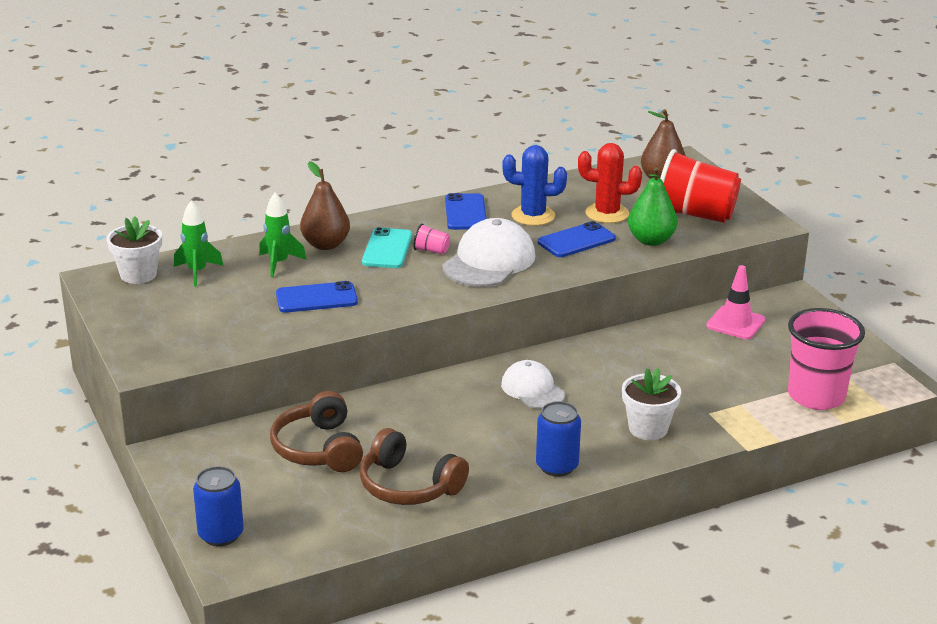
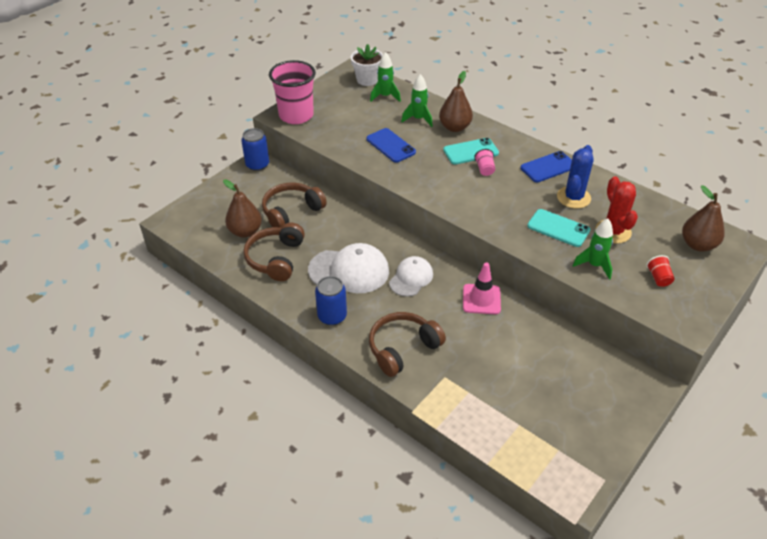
camera: 65 degrees right, 15 degrees up
(221, 535) = (197, 206): blue can -> blue can (257, 165)
(325, 500) = (245, 231): none -> brown pear
(489, 261) = (493, 197): white cap -> white cap (349, 271)
(533, 216) = (573, 197): blue cactus -> blue cactus turned 45 degrees clockwise
(576, 240) = (558, 228): blue phone -> turquoise phone
(648, 429) = (403, 349): white flower pot -> brown headphones
(651, 240) = (594, 265): green pear -> green rocket
(694, 215) = (658, 278): red cup -> red cup, size x0.40
(735, 323) = (580, 359): pink traffic cone -> pink traffic cone (481, 299)
(816, 396) = (512, 437): pink cup -> pink cup (296, 115)

